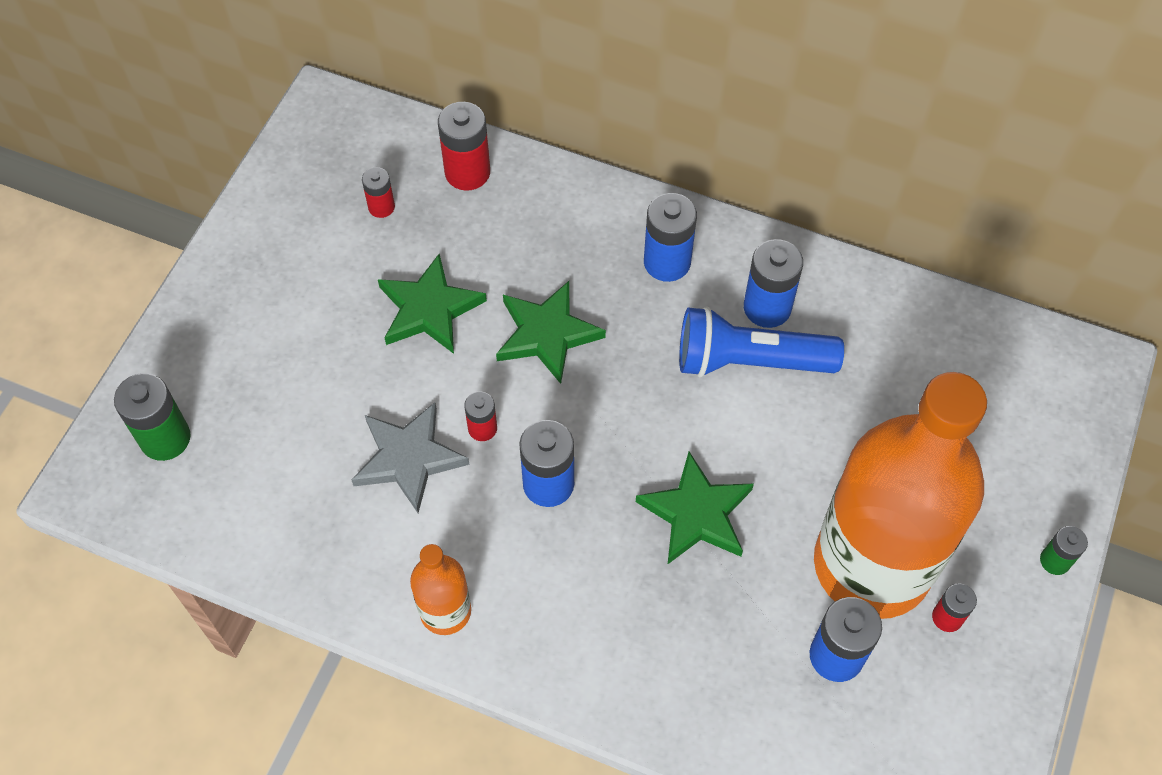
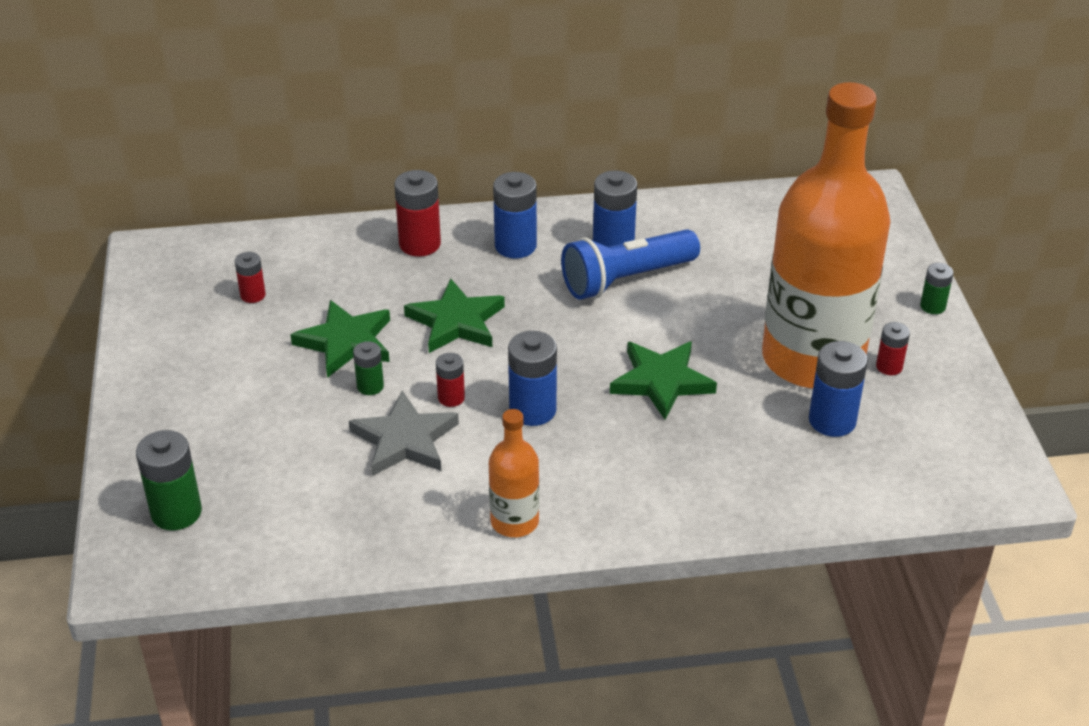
camera: 30 degrees left, 20 degrees down
(418, 376) = (370, 386): none -> green battery
(467, 172) = (309, 249): red battery -> red battery (420, 244)

